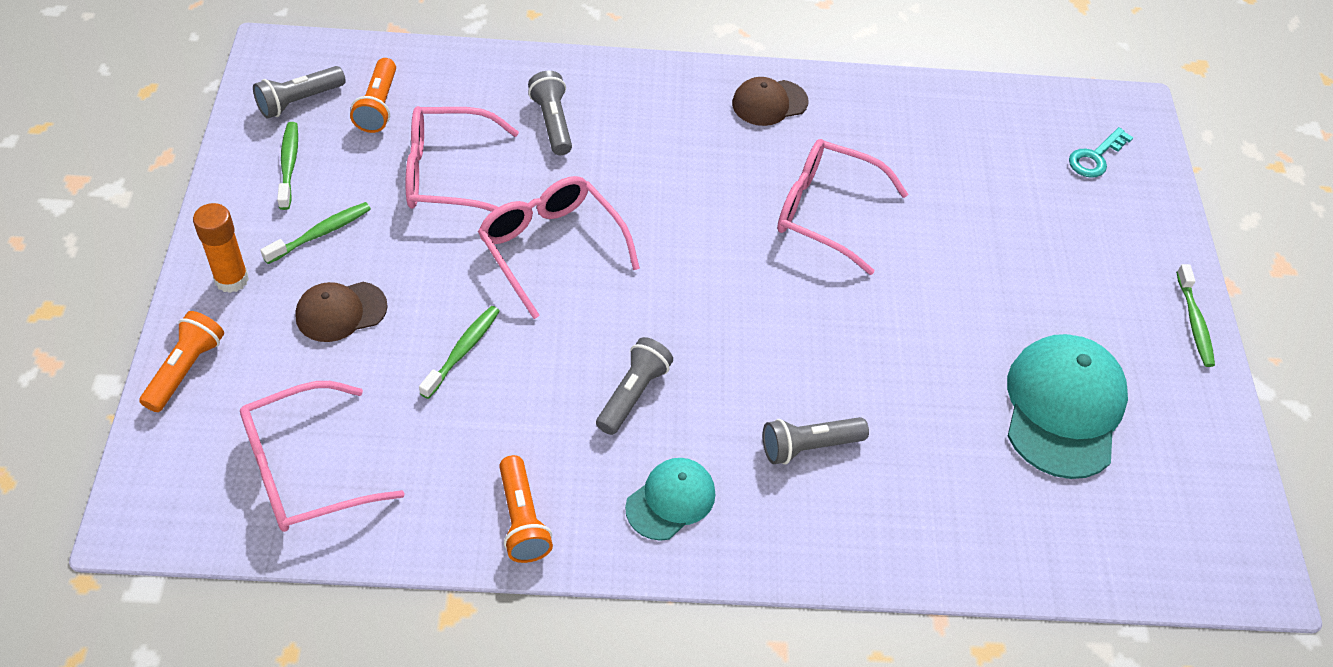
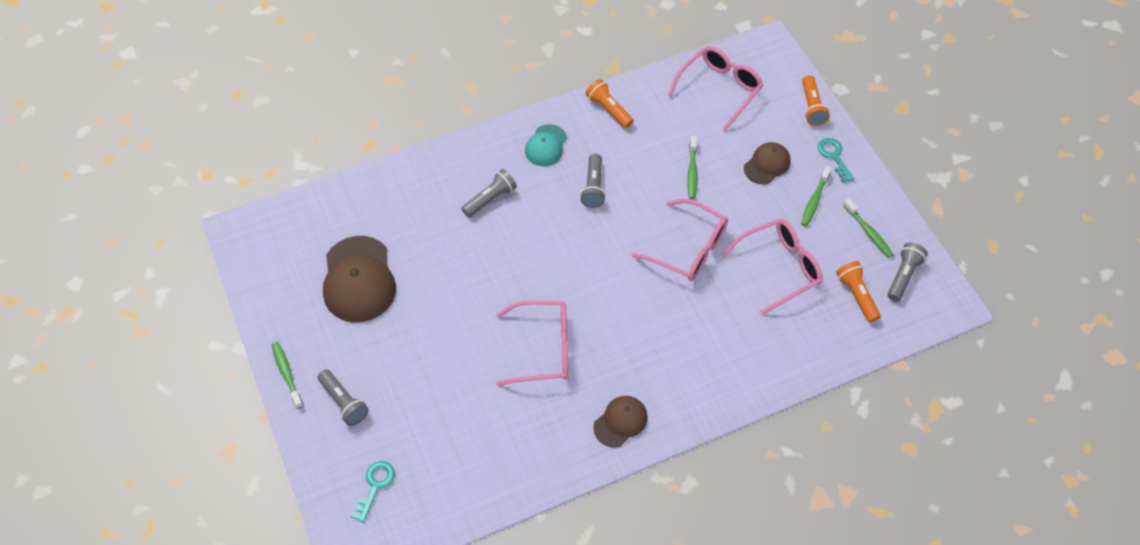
camera: 160 degrees right, 5 degrees up
(231, 279) = (834, 156): orange glue stick -> turquoise key
(552, 123) = (747, 334): grey flashlight -> grey flashlight (344, 402)
(1063, 408) = (358, 279): turquoise cap -> brown cap

